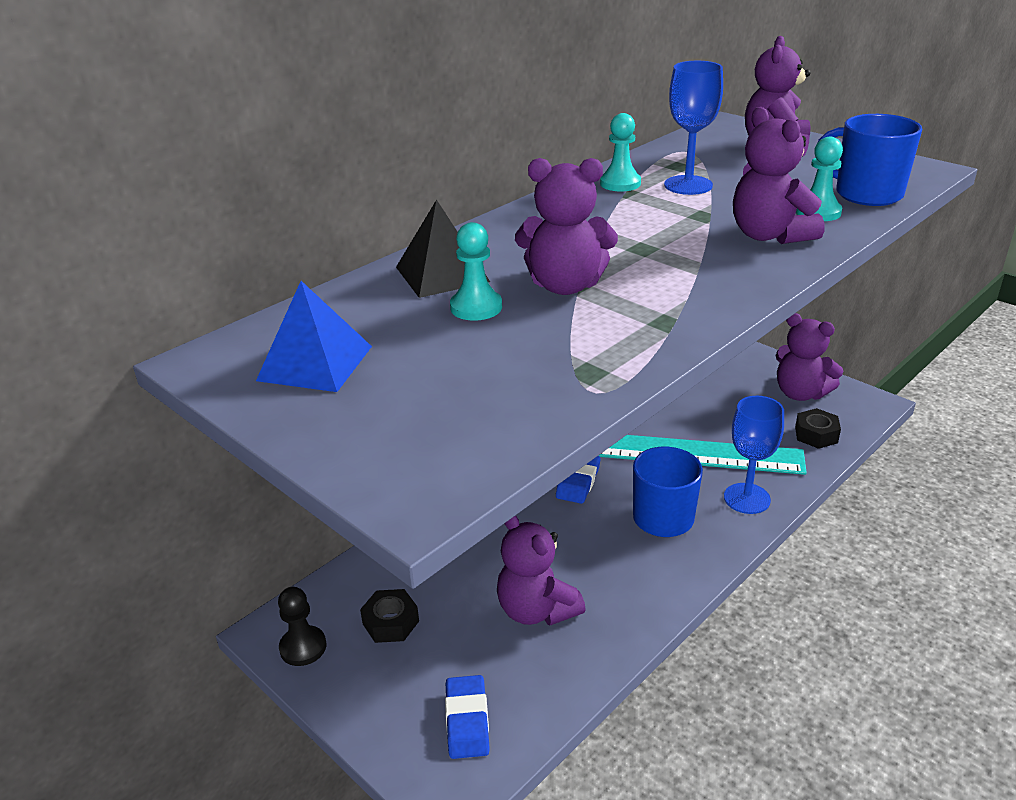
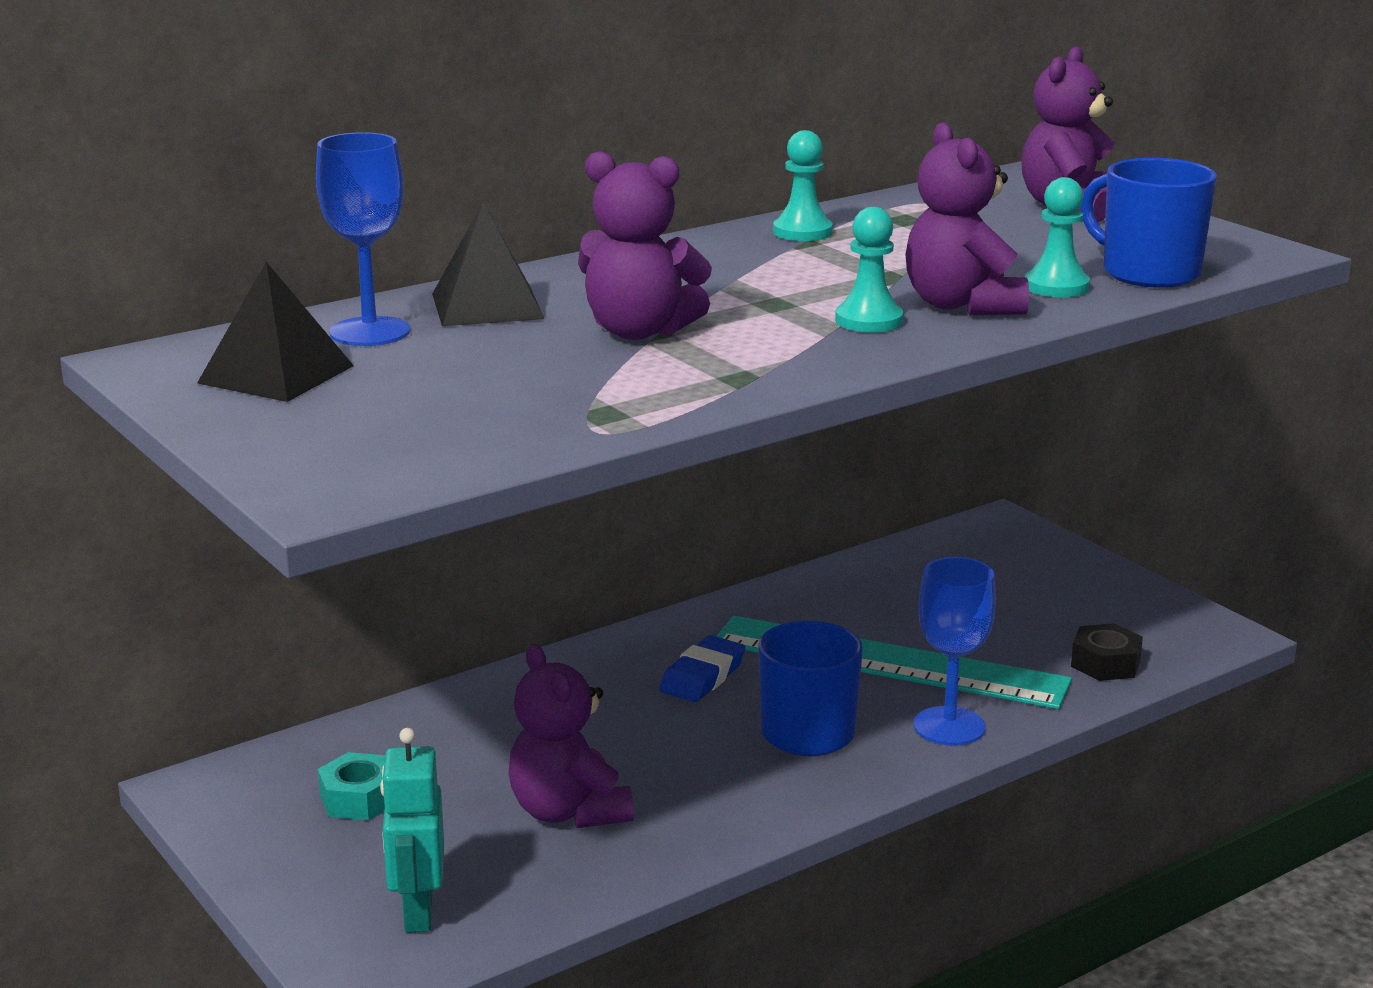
camera: 10 degrees right, 10 degrees down
(303, 647) = (229, 809): black pawn -> none
(315, 363) = (276, 374): blue pyramid -> black pyramid
(391, 622) = (359, 799): black nut -> turquoise nut
(467, 721) = (418, 912): blue eraser -> turquoise robot
(476, 307) = (508, 342): turquoise pawn -> turquoise pawn (869, 321)
(688, 185) = (898, 242): blue goblet -> blue goblet (370, 332)
(800, 393) = (1112, 610): purple teddy bear -> none

